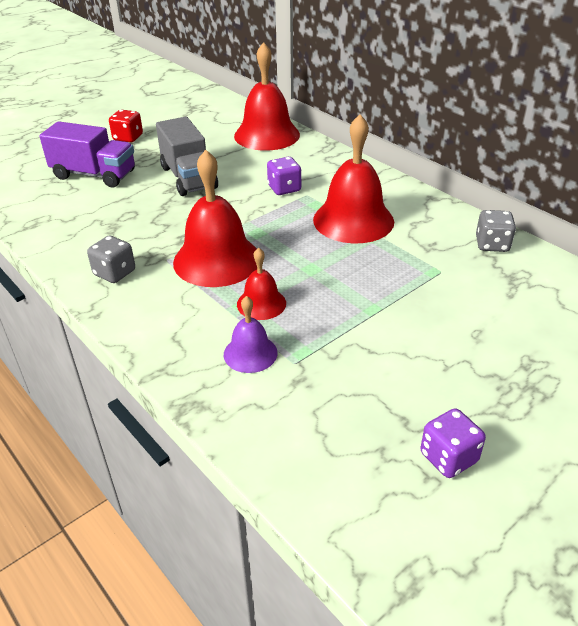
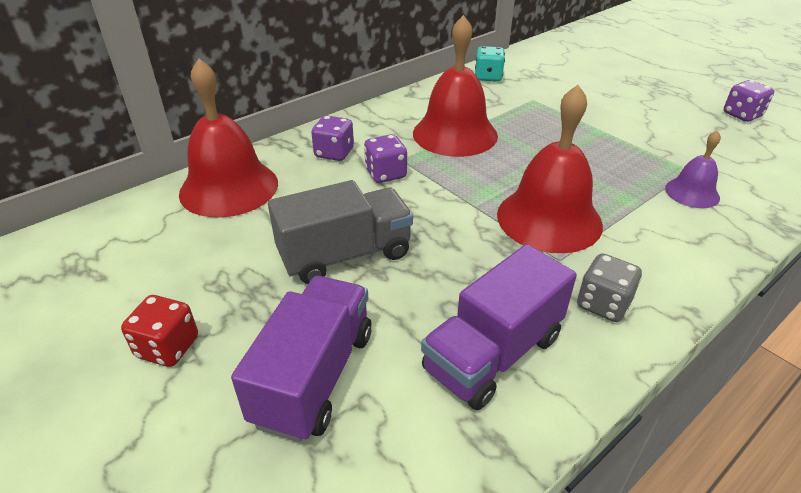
camera: 90 degrees left, 0 degrees up
(88, 227) = (493, 353): none -> purple truck
(261, 303) = (616, 187): red bell -> none
(314, 167) = (334, 153): none -> purple dice
(492, 244) = (488, 77): grey dice -> turquoise dice

